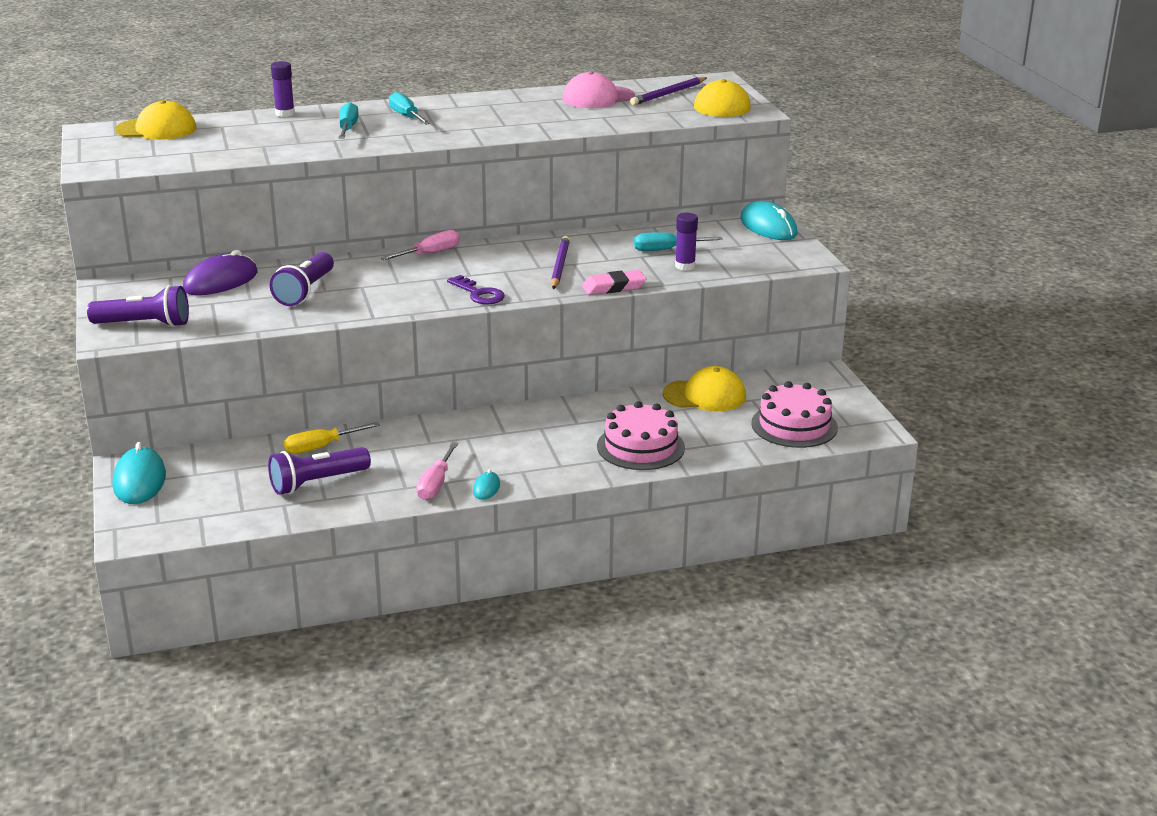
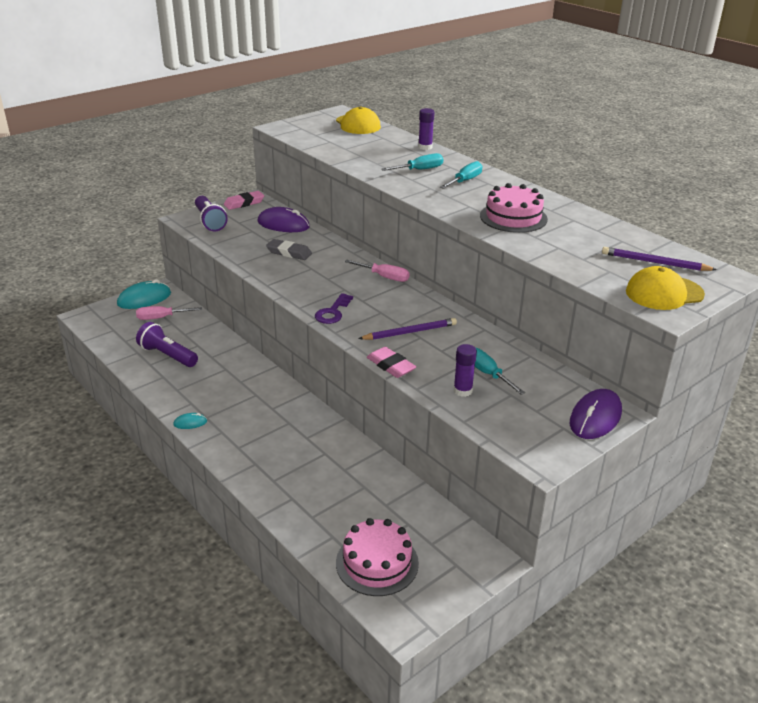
camera: 65 degrees right, 5 degrees up
(117, 294) = (244, 203): none -> pink eraser
(305, 291) = (289, 253): purple flashlight -> grey eraser
(321, 447) = (212, 343): yellow screwdriver -> none
(436, 484) = (186, 400): pink screwdriver -> pink screwdriver (162, 318)
(598, 97) = (600, 236): pink cap -> none
(640, 447) = (287, 480): pink cake -> pink cake (513, 217)
(705, 395) = (395, 493): yellow cap -> none
(768, 227) = (595, 417): turquoise mouse -> purple mouse

